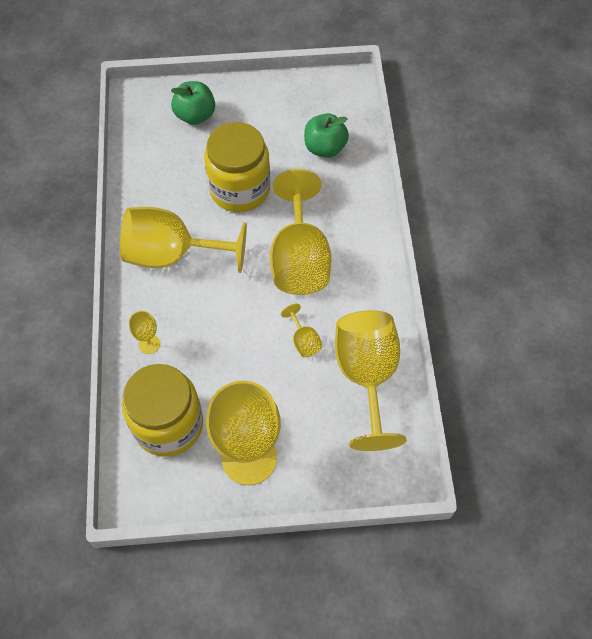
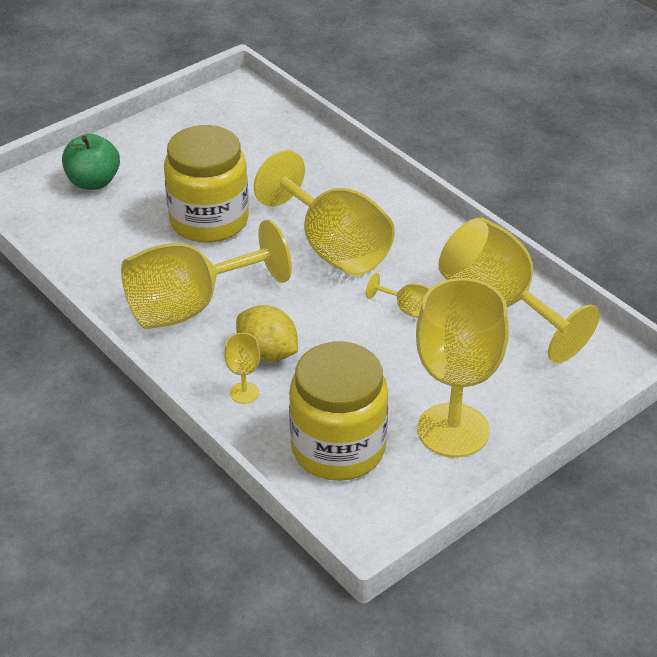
camera: 35 degrees left, 20 degrees down
(188, 321) = (267, 353): none -> yellow lemon
(325, 148) = (266, 150): green apple -> none

